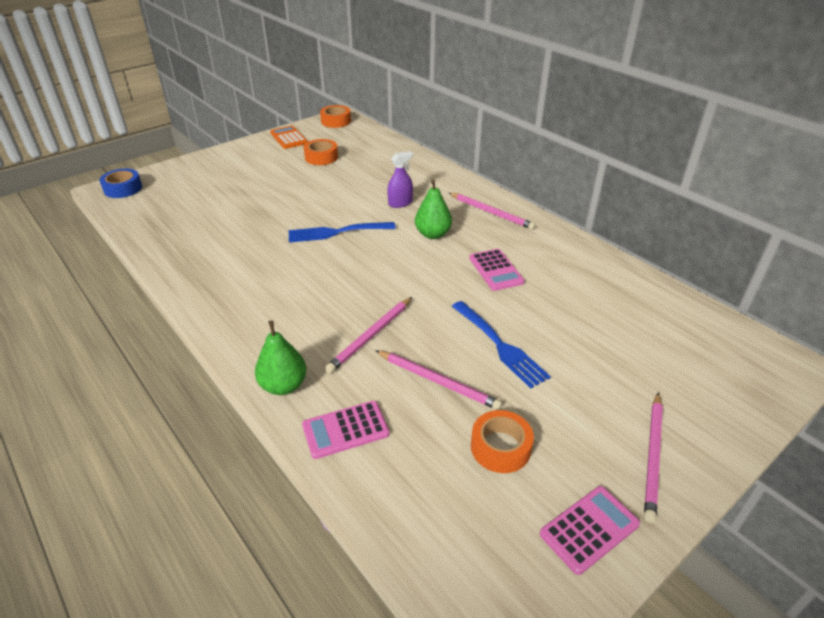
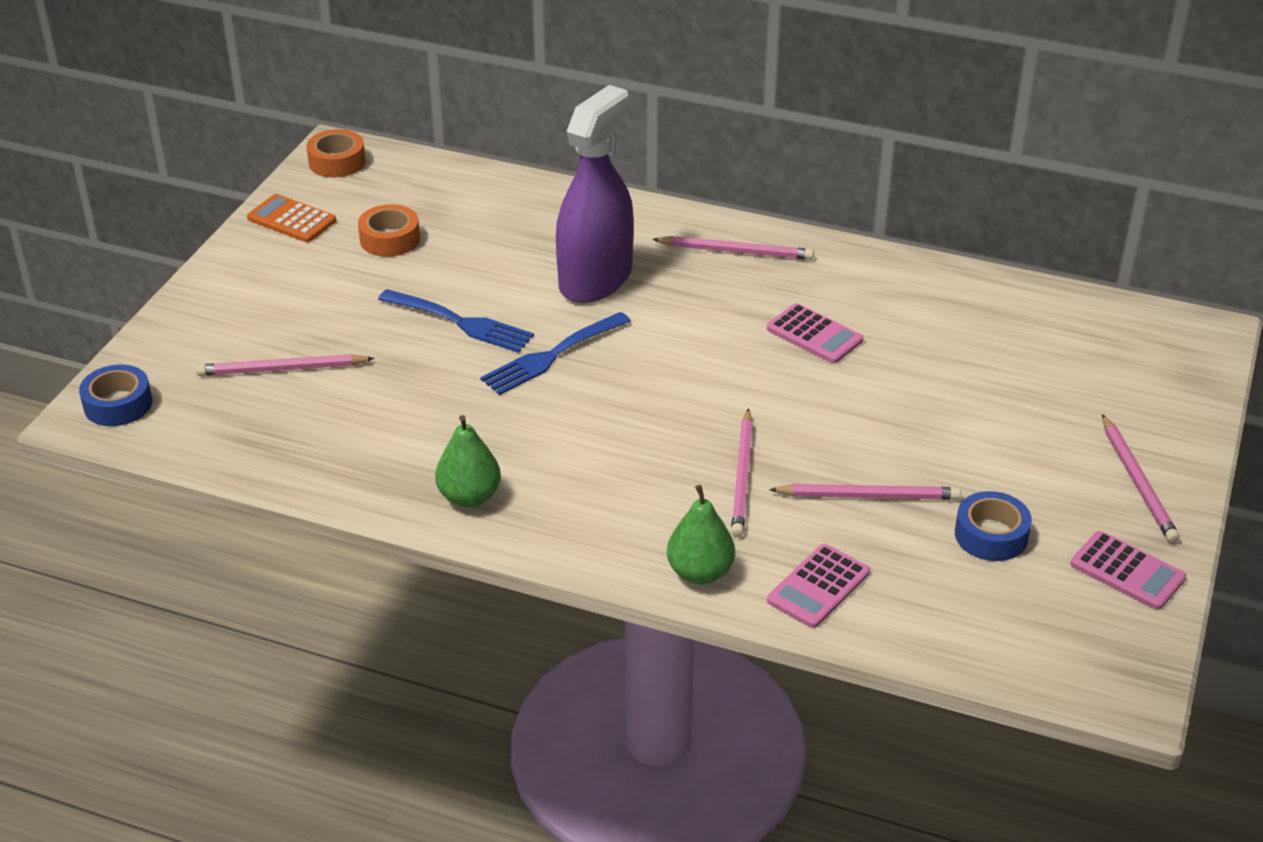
camera: 30 degrees left, 0 degrees up
(206, 197) = (282, 369): none -> pink pencil
(400, 203) = (595, 279): purple spray bottle -> purple spray bottle, size x2.26
(432, 234) = (687, 312): green pear -> green pear (469, 497)
(500, 345) = (900, 428): blue fork -> blue fork (460, 322)
(500, 447) = (991, 535): orange tape -> blue tape
(589, 529) = (1127, 571): pink calculator -> pink calculator turned 105 degrees clockwise

